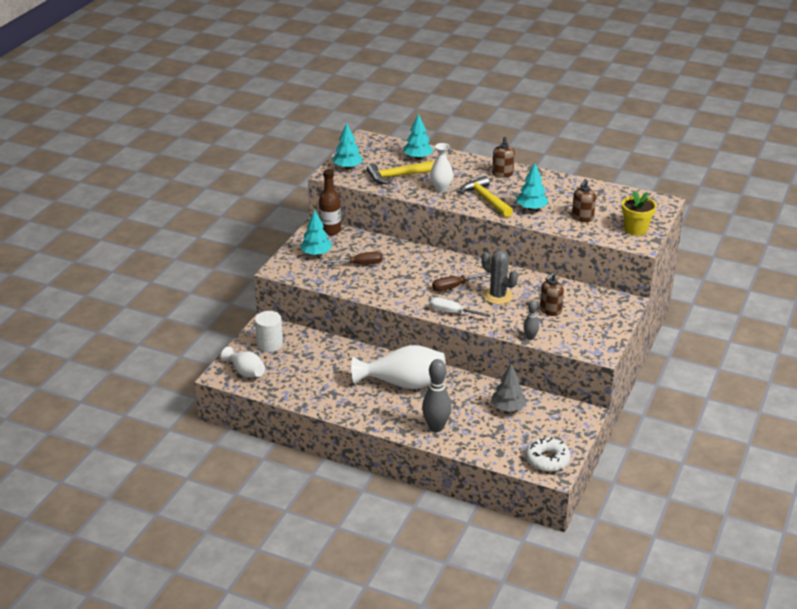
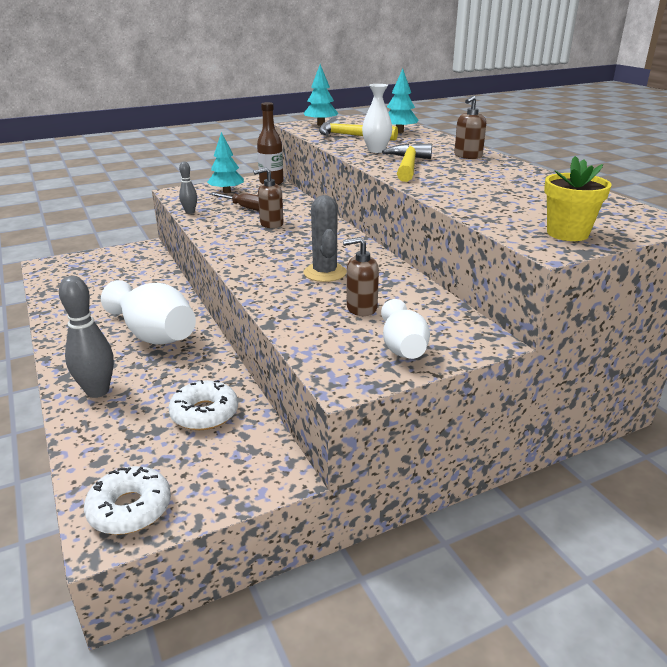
camera: 40 degrees right, 5 degrees down
(245, 371) = (64, 269): white vase -> white vase (403, 347)
(270, 344) = (121, 259): white cylinder -> none
(452, 312) = (247, 268): white screwdriver -> none
(454, 287) = (294, 250): brown screwdriver -> none
(508, 408) = (204, 413): grey tree -> white donut
(530, 337) = (283, 324): grey bowling pin -> grey bowling pin (190, 212)
(531, 208) = (449, 183): turquoise tree -> none
(582, 218) = (503, 204): brown soap dispenser -> brown soap dispenser (271, 224)

